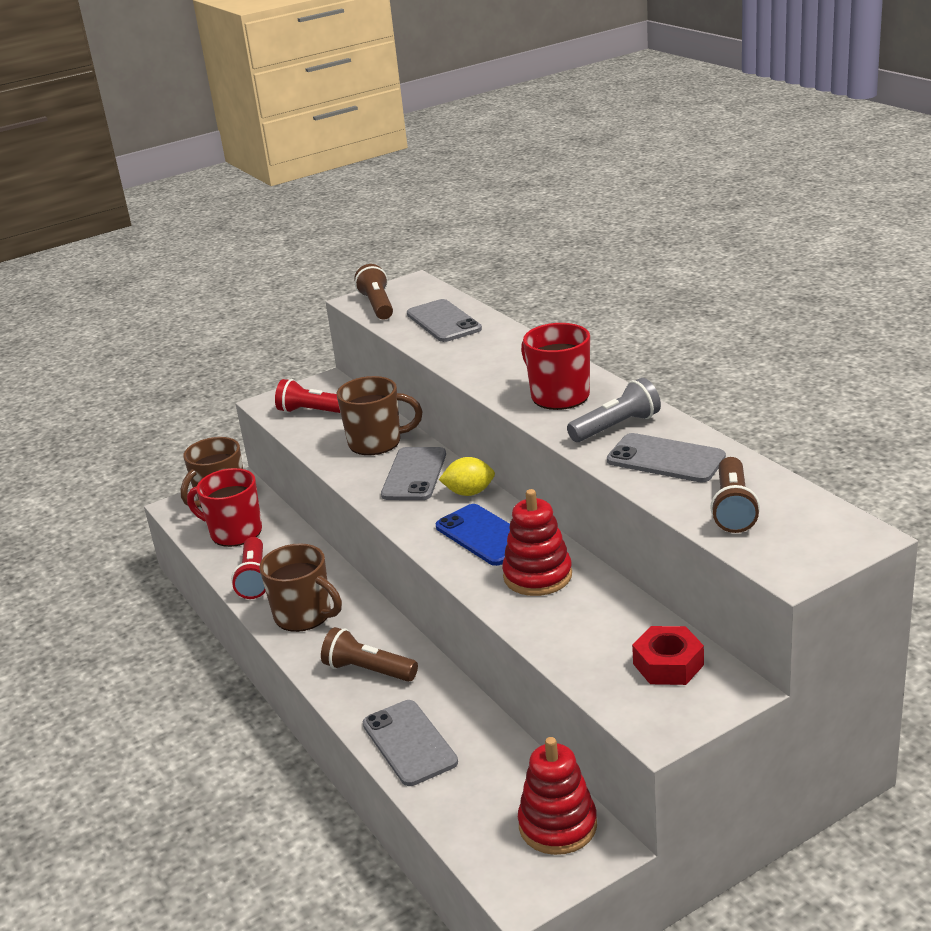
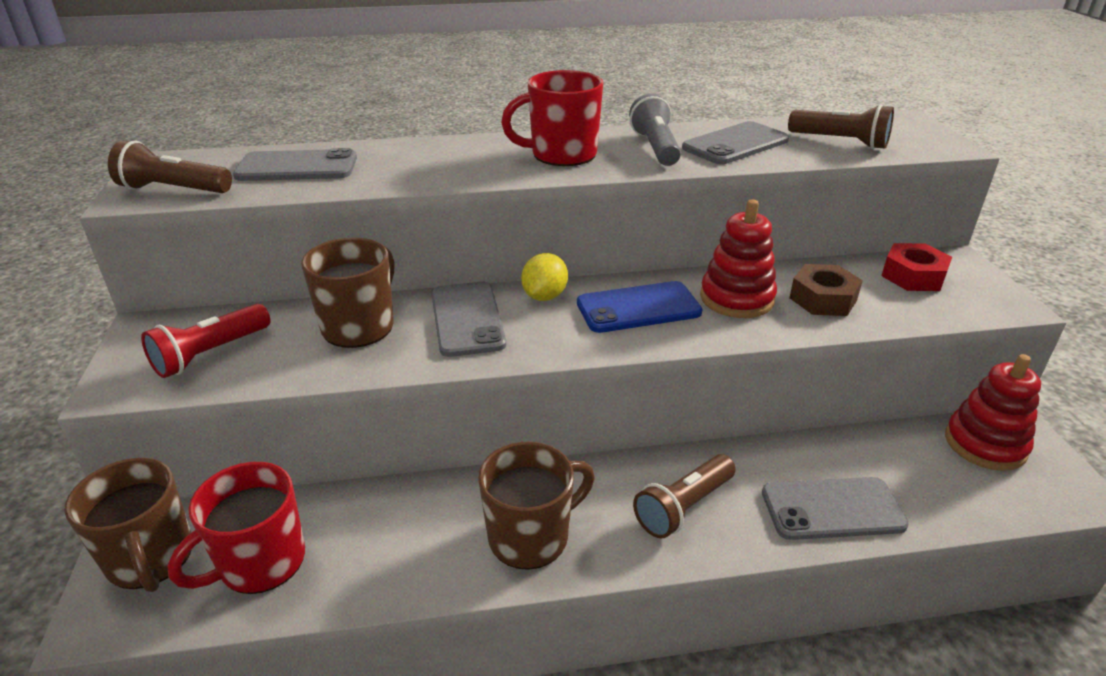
camera: 70 degrees left, 5 degrees up
(254, 578) = (401, 567): red flashlight -> none
(414, 474) = (467, 319): grey phone -> grey phone turned 45 degrees clockwise
(574, 619) = (823, 299): none -> brown nut

